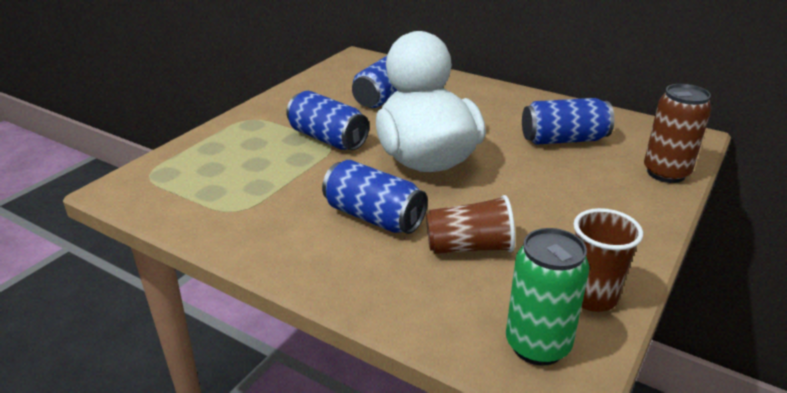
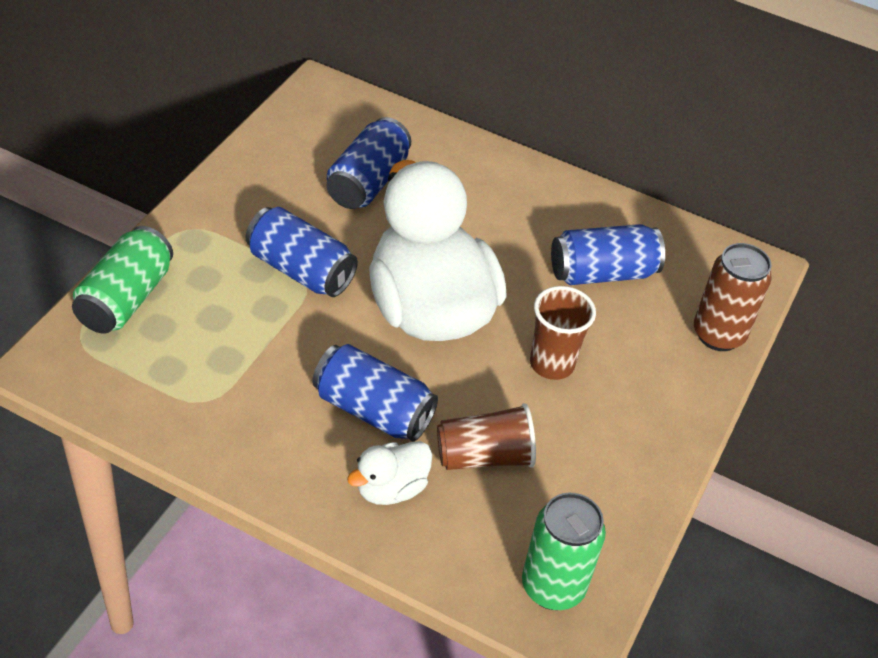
camera: 10 degrees left, 15 degrees up
(191, 153) = (125, 298): none -> green can
(384, 268) = (390, 488): none -> white duck
(592, 297) = (612, 525): brown cup -> brown cup (551, 364)

